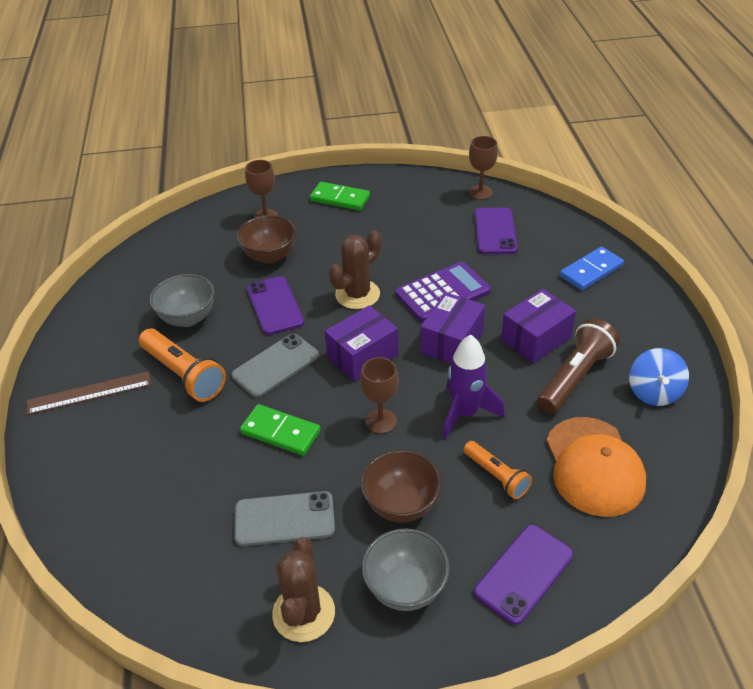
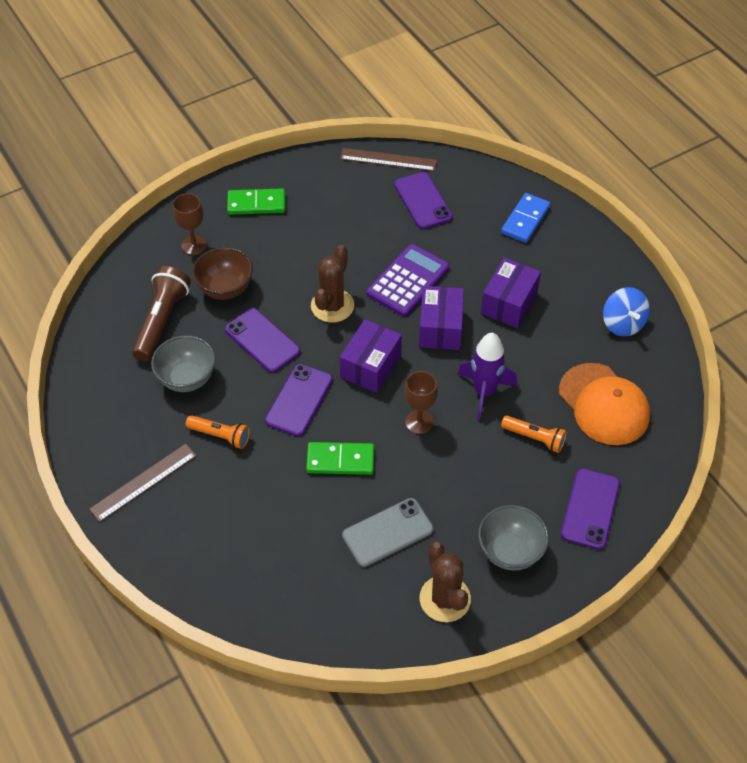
camera: 25 degrees left, 10 degrees up
(184, 374) = (220, 436): orange flashlight -> orange flashlight, size x0.61
(276, 366) = (299, 400): grey phone -> purple phone
(401, 504) = (473, 487): brown bowl -> none
(480, 192) = (388, 160): brown goblet -> brown ruler
(575, 377) = (556, 330): brown flashlight -> brown flashlight (161, 321)

